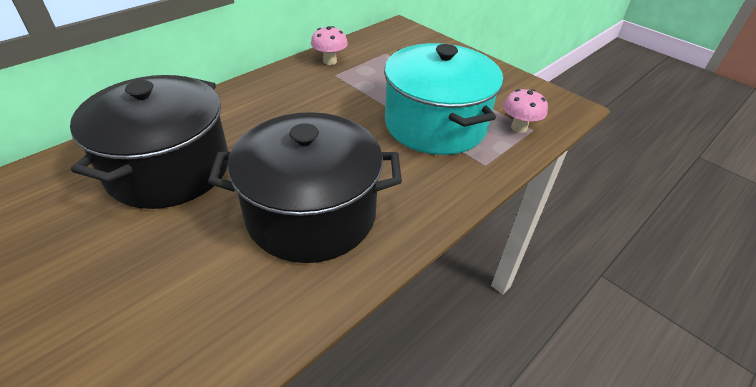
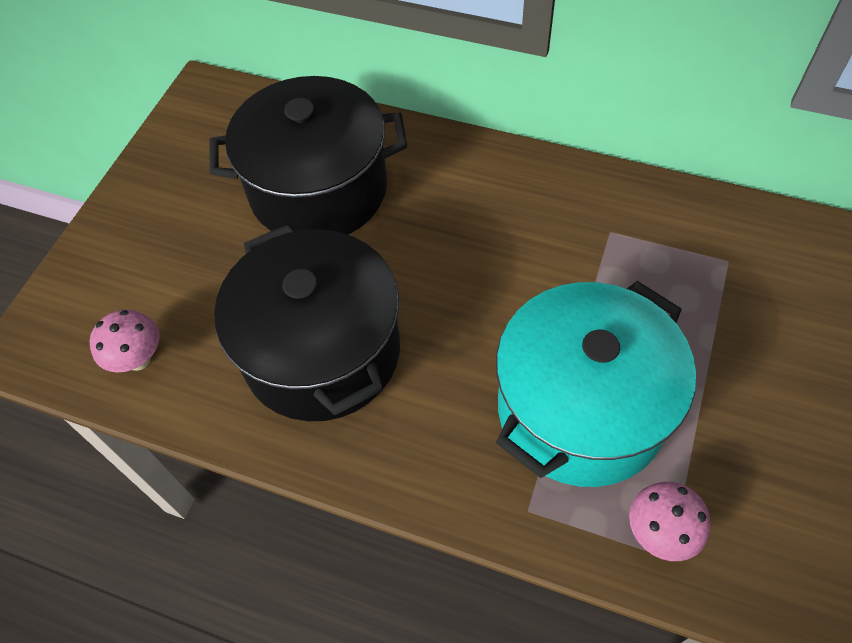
camera: 70 degrees right, 15 degrees up
(330, 61) = (641, 207): pink mushroom -> pink mushroom (138, 359)

